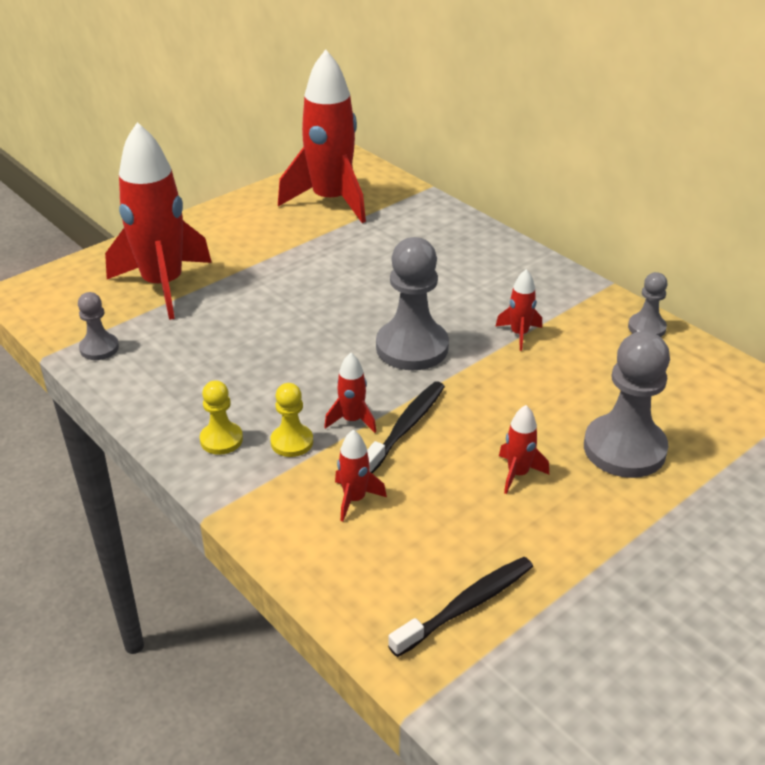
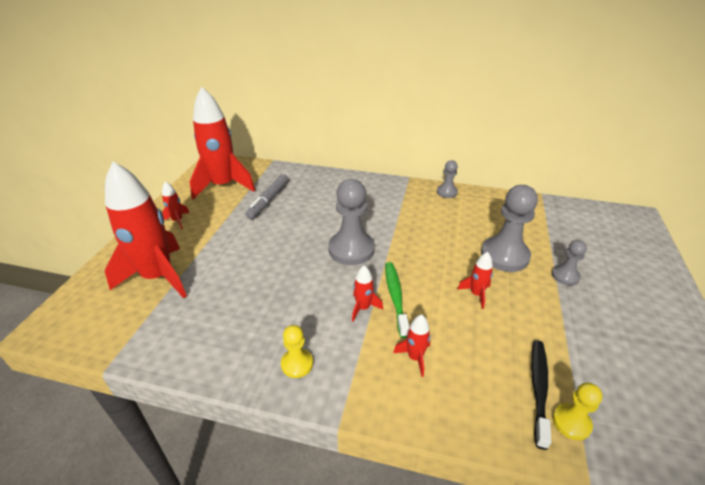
camera: 35 degrees left, 0 degrees up
(99, 348) = (147, 342): grey pawn -> grey pawn (565, 276)
(292, 442) = (342, 341): yellow pawn -> yellow pawn (571, 422)
(370, 242) = (269, 200): none -> grey marker
(406, 427) = (395, 297): black toothbrush -> green toothbrush
(519, 334) = (396, 219): red rocket -> red rocket (177, 221)

